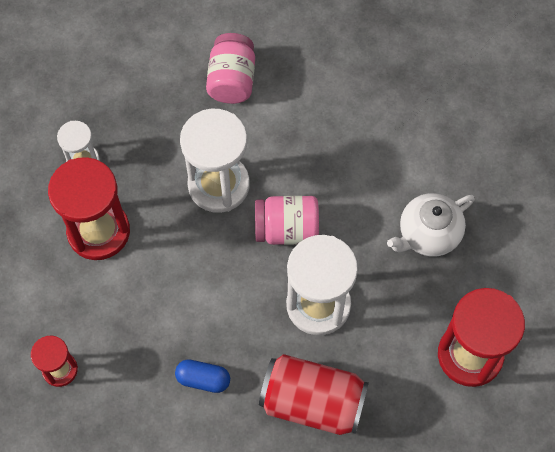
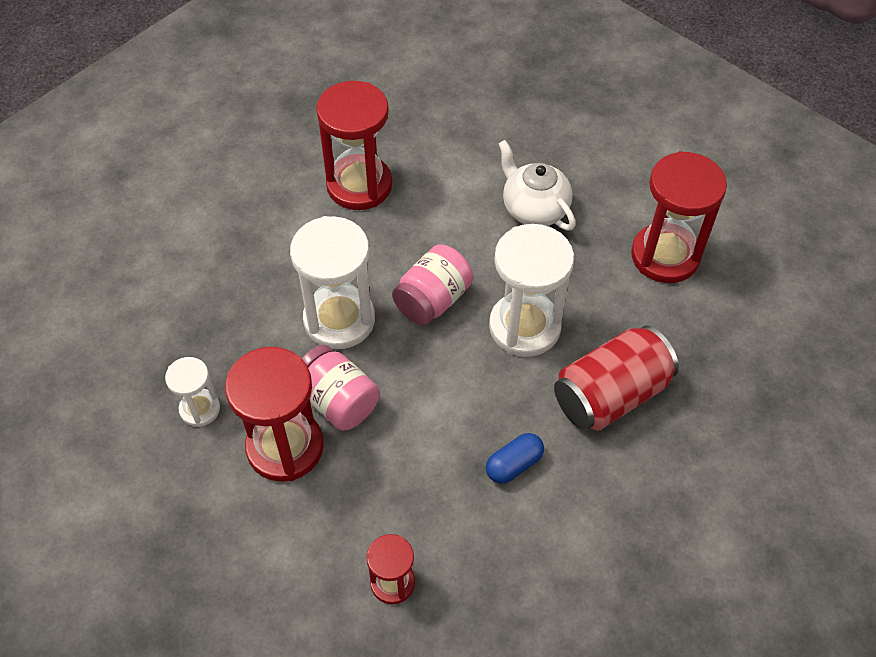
camera: 50 degrees left, 10 degrees down
(232, 80) = (251, 240): pink jar -> pink jar (338, 401)
(339, 106) = (359, 185): none -> red hourglass
(428, 234) = (534, 209): white teapot -> white teapot turned 135 degrees clockwise

